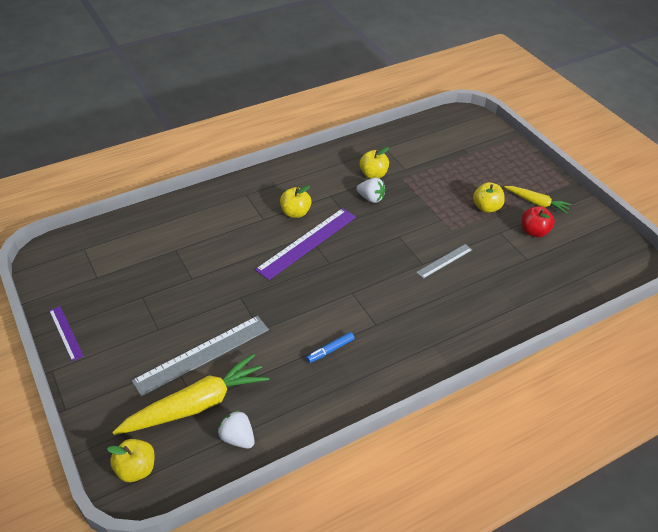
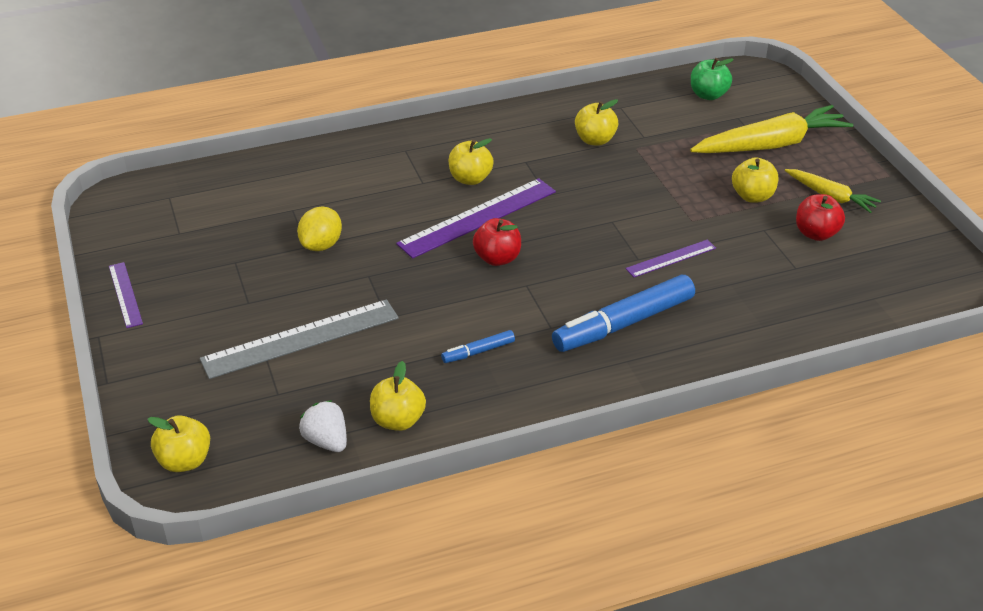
camera: 10 degrees right, 5 degrees down
(196, 405) = (280, 396): yellow carrot -> yellow carrot (771, 145)
(202, 276) = (321, 245): none -> yellow lemon
(285, 414) = (398, 420): none -> yellow apple
(327, 274) = (497, 258): none -> red apple
(371, 198) = (583, 170): white strawberry -> none
(425, 316) = (624, 324): none -> blue marker
(440, 134) = (708, 95): none -> green apple
(444, 261) = (671, 258): grey ruler -> purple ruler

